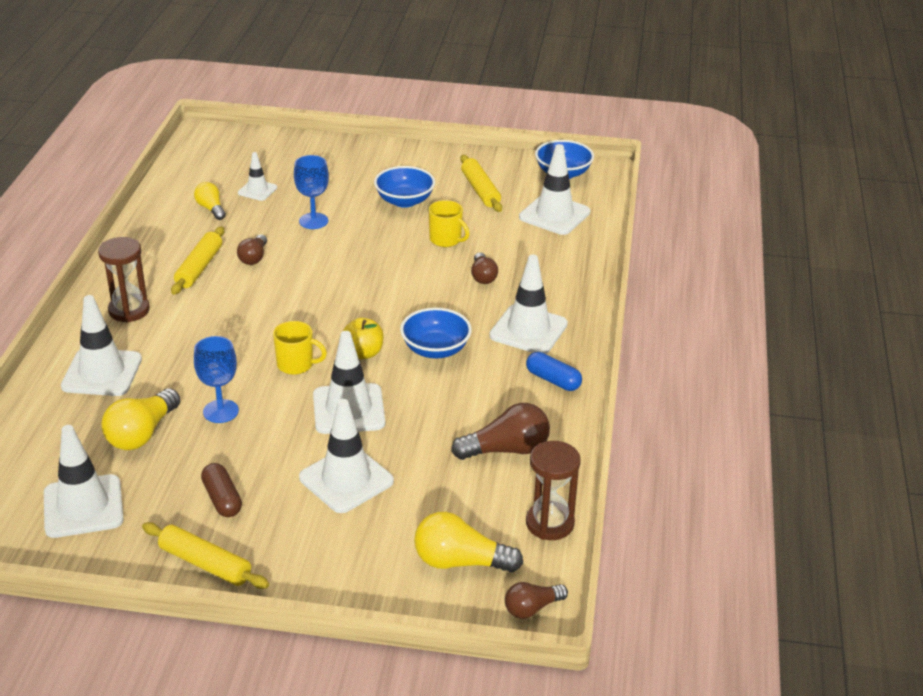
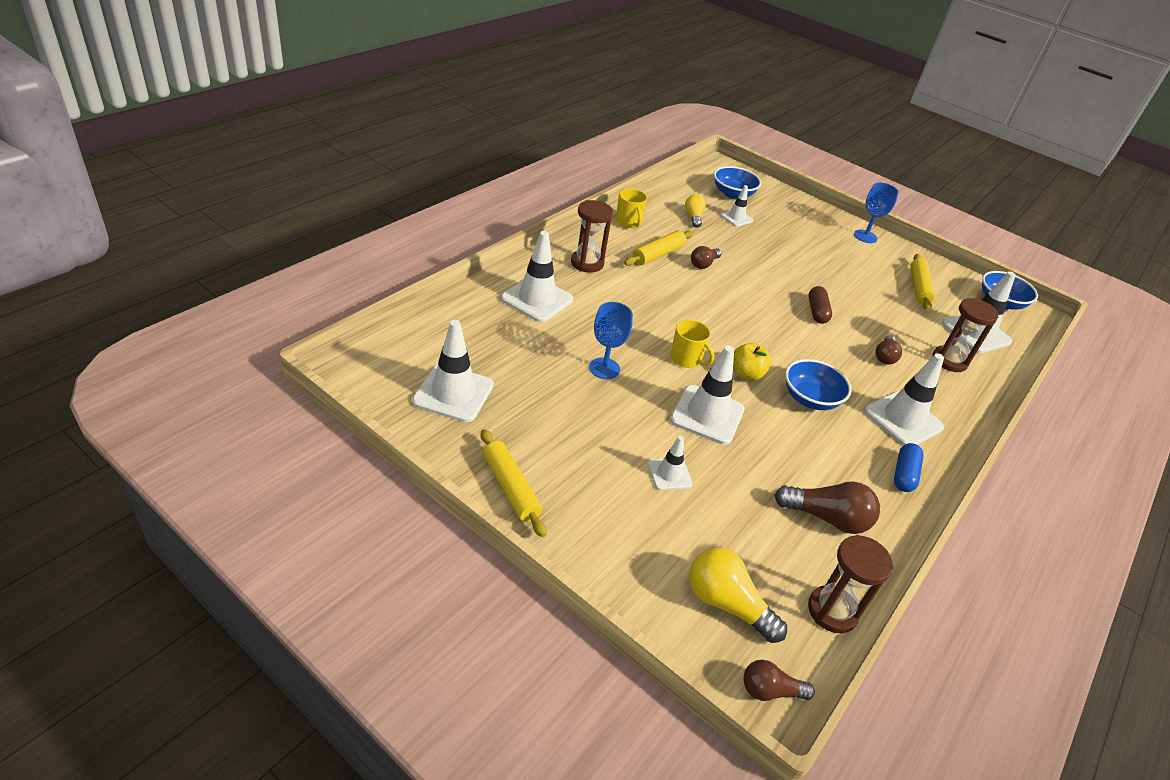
camera: 25 degrees right, 5 degrees up
(142, 434) = (534, 358): yellow light bulb -> none
(222, 499) = (559, 440): brown capsule -> brown capsule (817, 312)
(313, 221) = (766, 256): blue goblet -> blue goblet (865, 236)
(346, 479) = (669, 474): white traffic cone -> white traffic cone, size x0.56
(404, 201) = (849, 270): blue bowl -> blue bowl (733, 194)
(446, 240) = (868, 314): yellow mug -> yellow mug (628, 222)
(543, 254) = (949, 361): none -> brown hourglass
(553, 380) = (904, 474): blue capsule -> blue capsule turned 45 degrees clockwise

